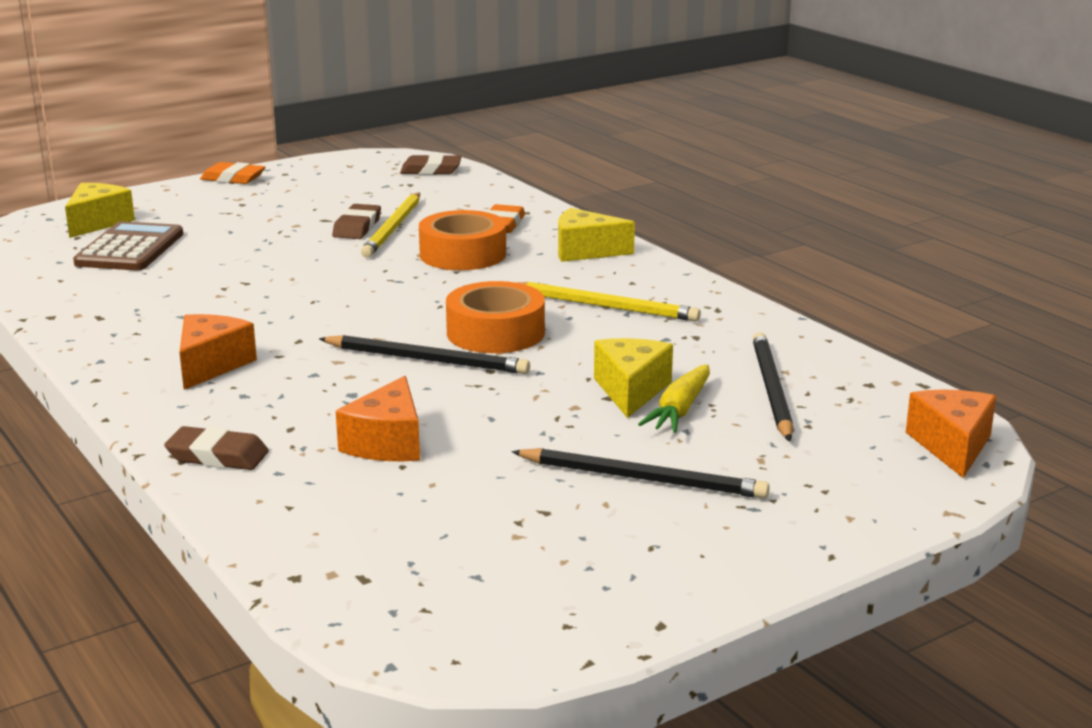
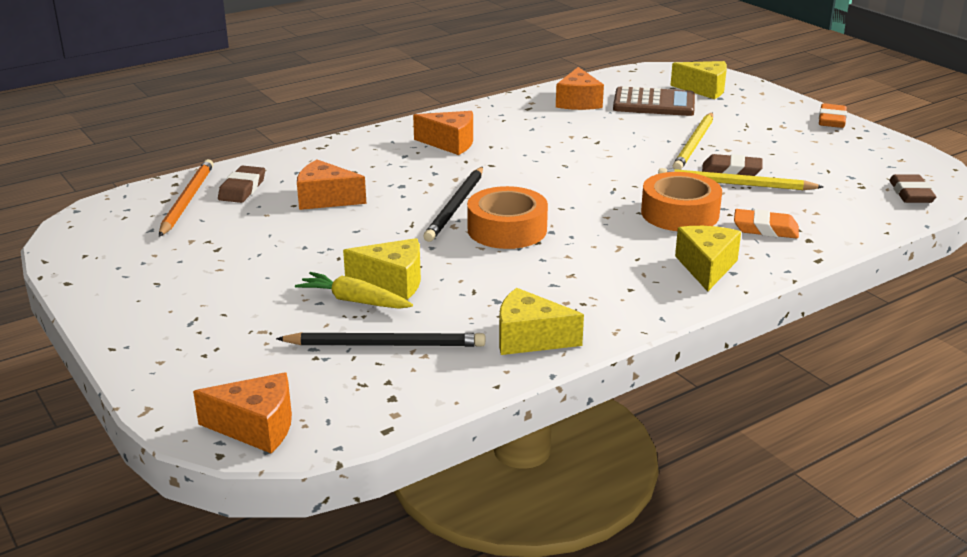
camera: 90 degrees right, 5 degrees up
(96, 287) = (578, 102): none -> orange cheese
(217, 456) = (321, 155): brown eraser -> brown eraser (242, 189)
(369, 556) = (187, 200): none -> orange pencil
(604, 306) = (568, 274): yellow pencil -> yellow pencil (694, 144)
(643, 479) = (247, 282): black pencil -> none
(740, 325) = (529, 338): none -> yellow cheese

